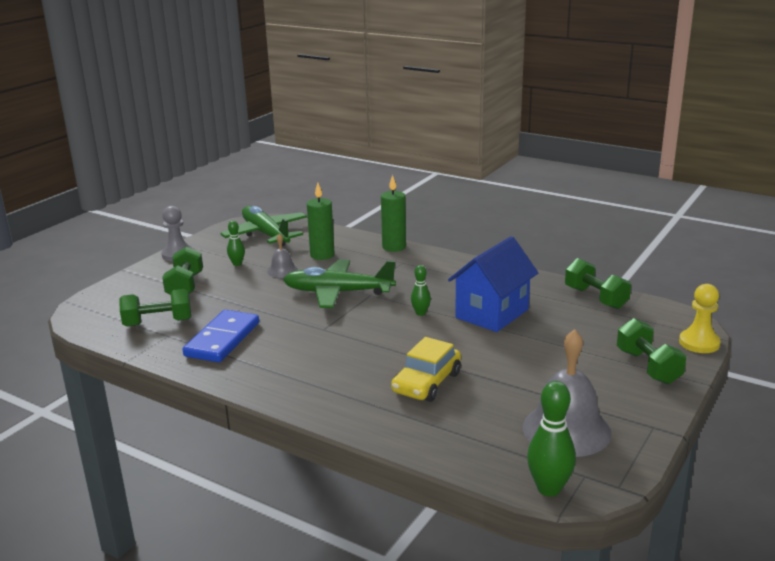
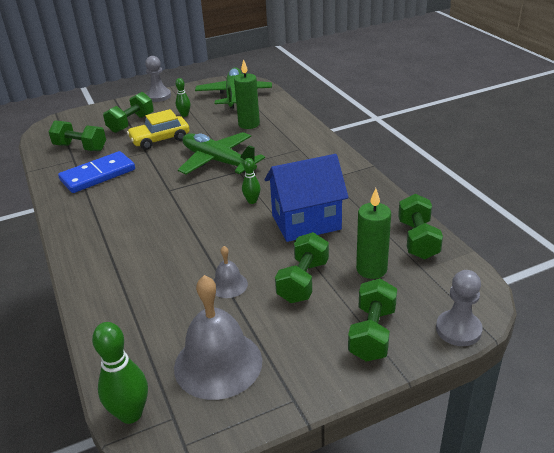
camera: 35 degrees right, 10 degrees up
(282, 270) = (205, 129): grey bell -> grey bell (228, 285)
(394, 247) = (310, 132): green candle -> green candle (371, 269)
(427, 383) = (175, 267): yellow car -> yellow car (160, 139)
(550, 353) = (303, 281): none -> green dumbbell
(699, 343) = (458, 329): yellow pawn -> grey pawn

